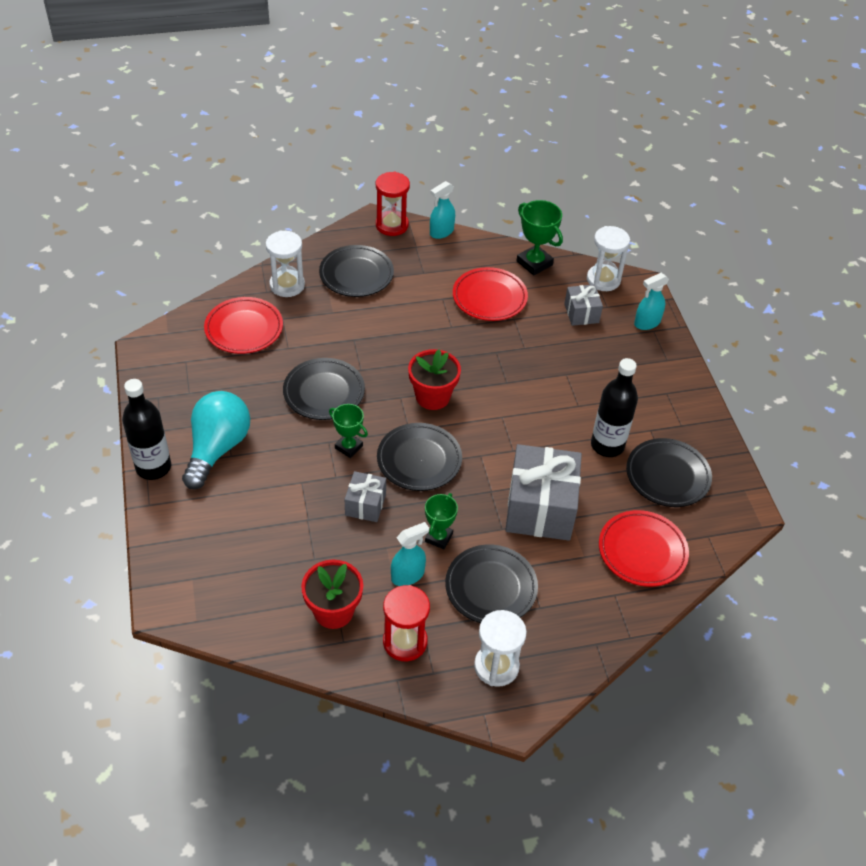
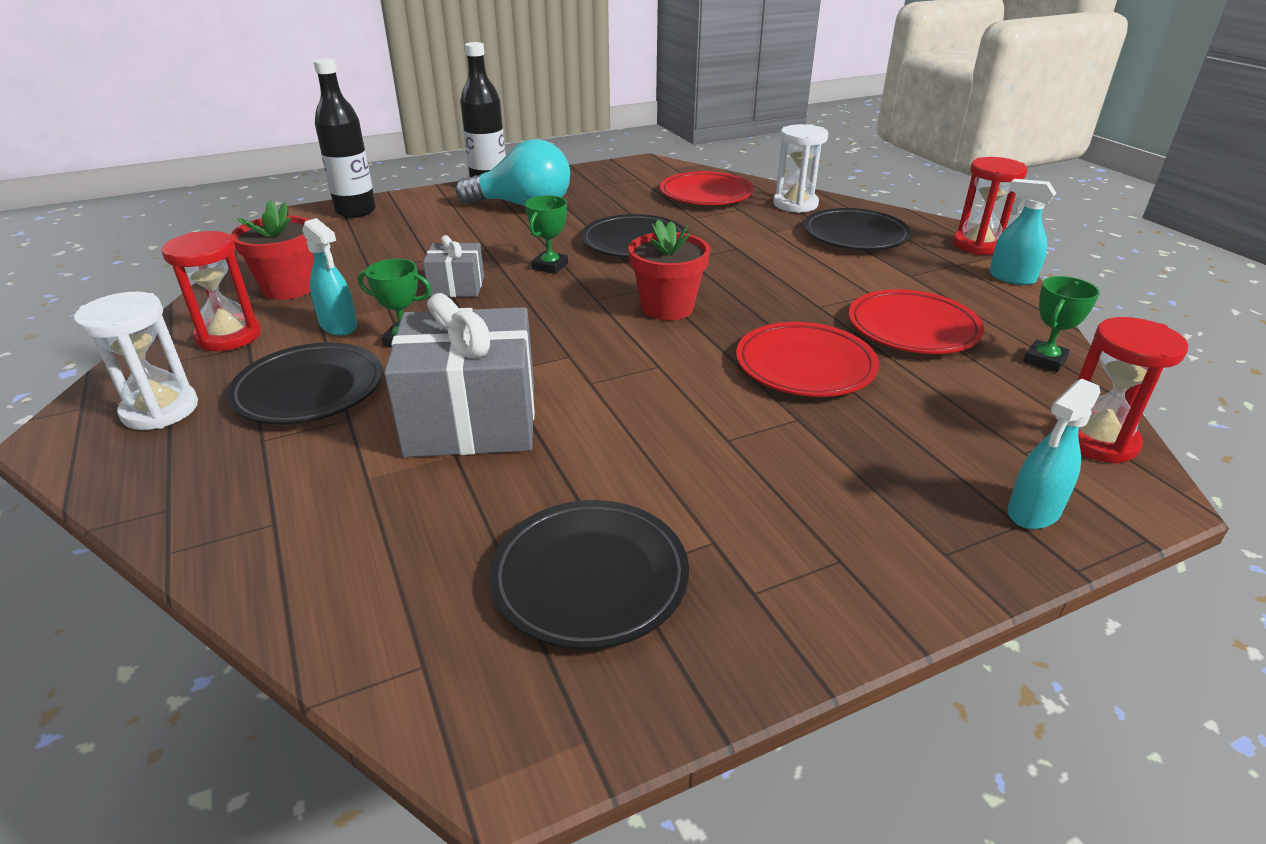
camera: 80 degrees right, 15 degrees down
(419, 460) = (543, 311): black plate -> none
(534, 263) = (1045, 360): green trophy -> green trophy, size x0.66
(581, 313) = (971, 422): grey gift -> none
(603, 279) = (1097, 440): white hourglass -> red hourglass
(607, 445) = (643, 483): black bottle -> black bottle (356, 211)
(642, 551) = (377, 553): red plate -> red plate (805, 366)
(647, 323) = (1033, 512): turquoise spray bottle -> turquoise spray bottle turned 90 degrees counterclockwise

